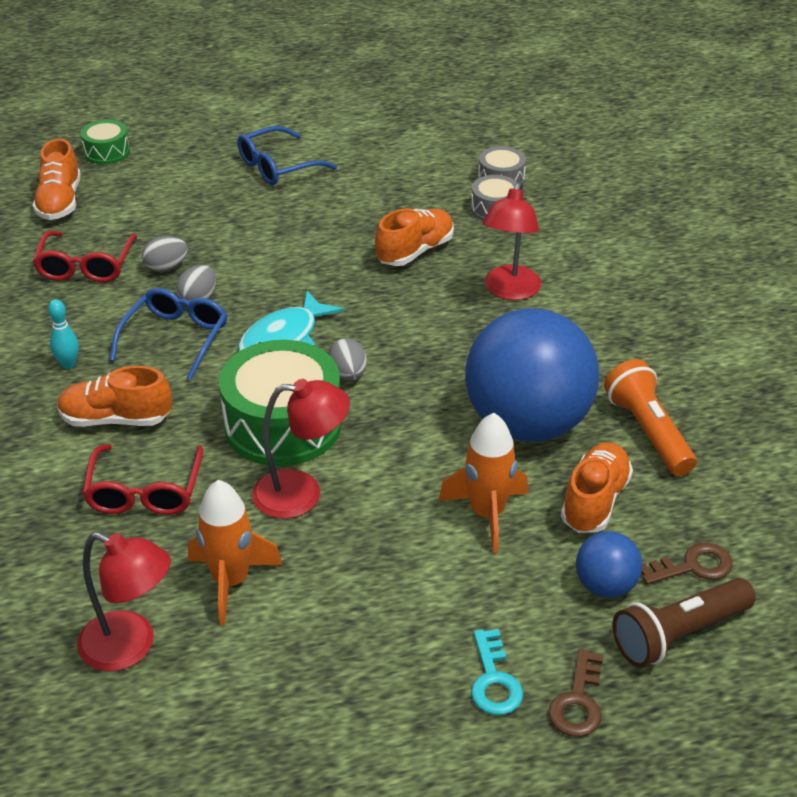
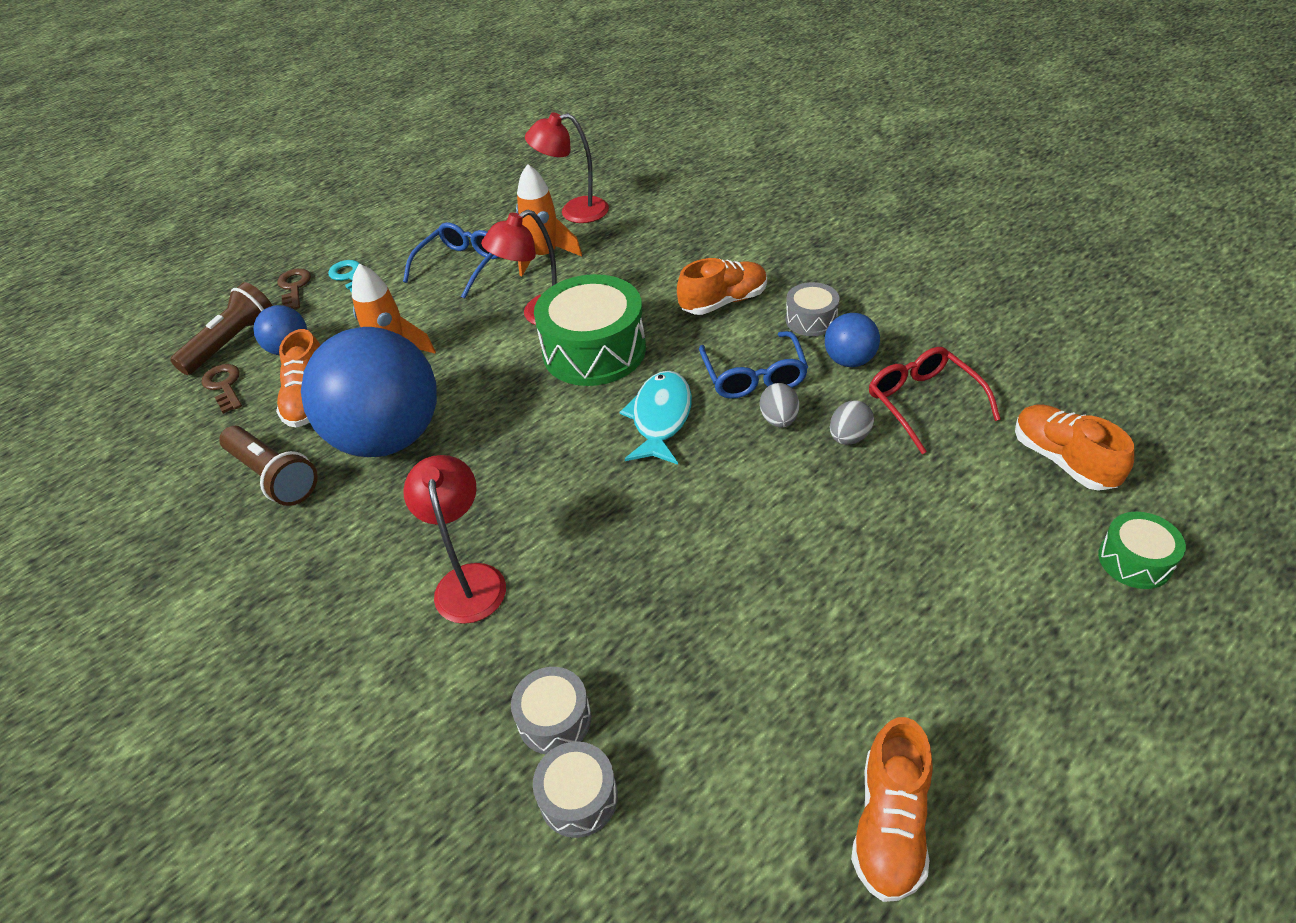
camera: 155 degrees right, 5 degrees up
(68, 364) = (811, 319): turquoise bowling pin -> grey drum
(89, 317) = (849, 360): none -> blue ball
(145, 491) = (649, 273): red glasses -> none
(278, 166) = (904, 651): blue glasses -> blue glasses (460, 266)
(348, 374) = (574, 411): grey egg -> none
(415, 251) = (611, 587): orange shoe -> orange shoe (890, 824)
(648, 432) = (273, 477): orange flashlight -> brown flashlight
(692, 566) = (224, 386): brown key -> brown key turned 105 degrees clockwise

